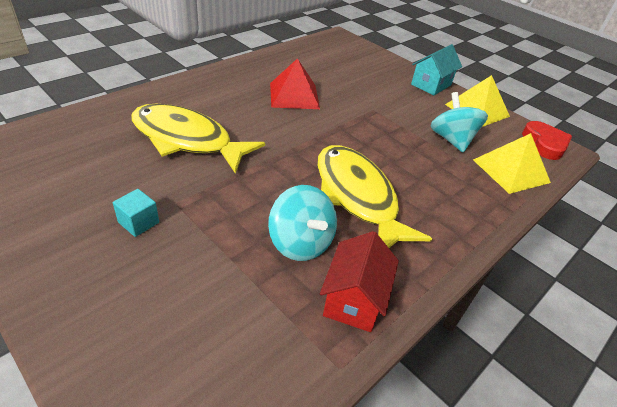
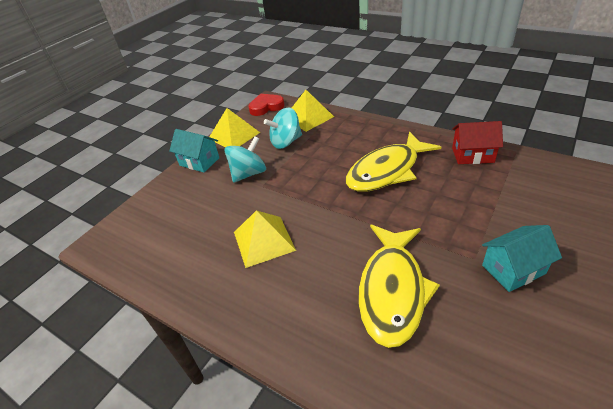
camera: 95 degrees left, 0 degrees up
(138, 222) = (513, 269): turquoise cube -> turquoise house
(294, 95) = (263, 241): red pyramid -> yellow pyramid
(300, 243) = (452, 183): turquoise spinning top -> turquoise spinning top (248, 173)

